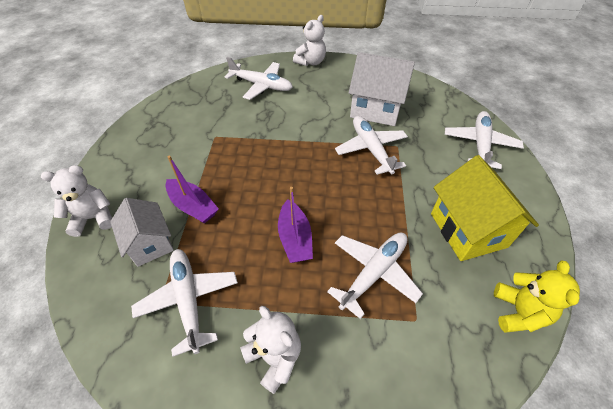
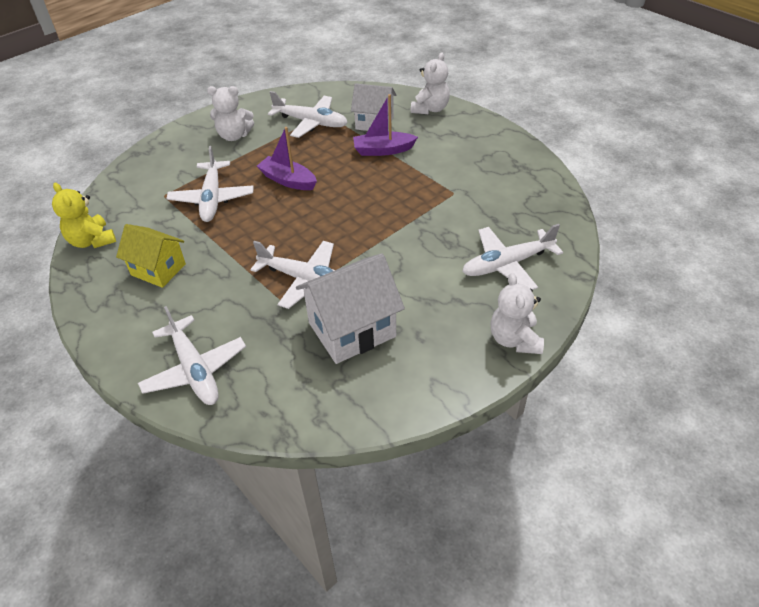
camera: 135 degrees right, 5 degrees down
(468, 230) = (158, 269): yellow house -> yellow house, size x0.66

